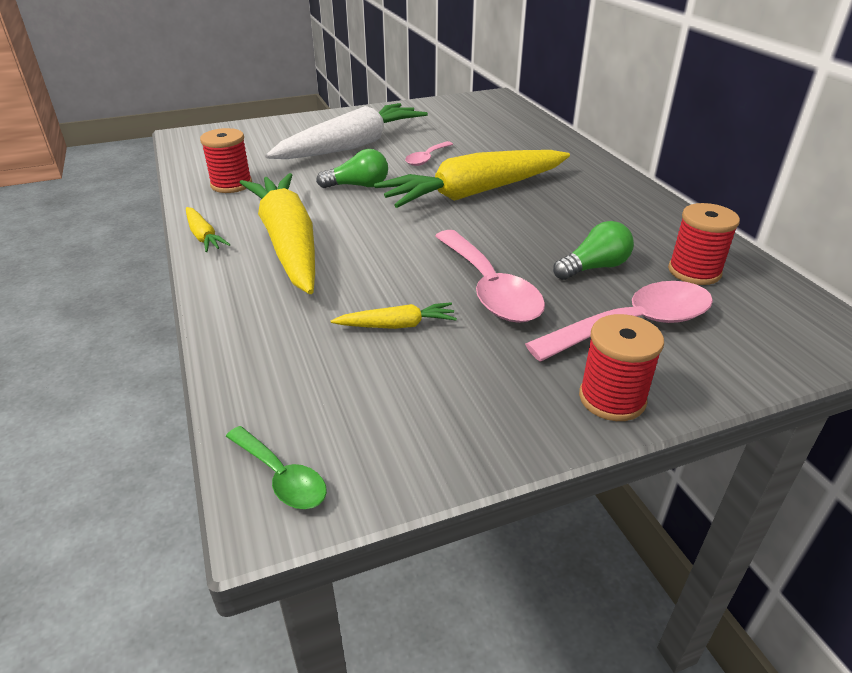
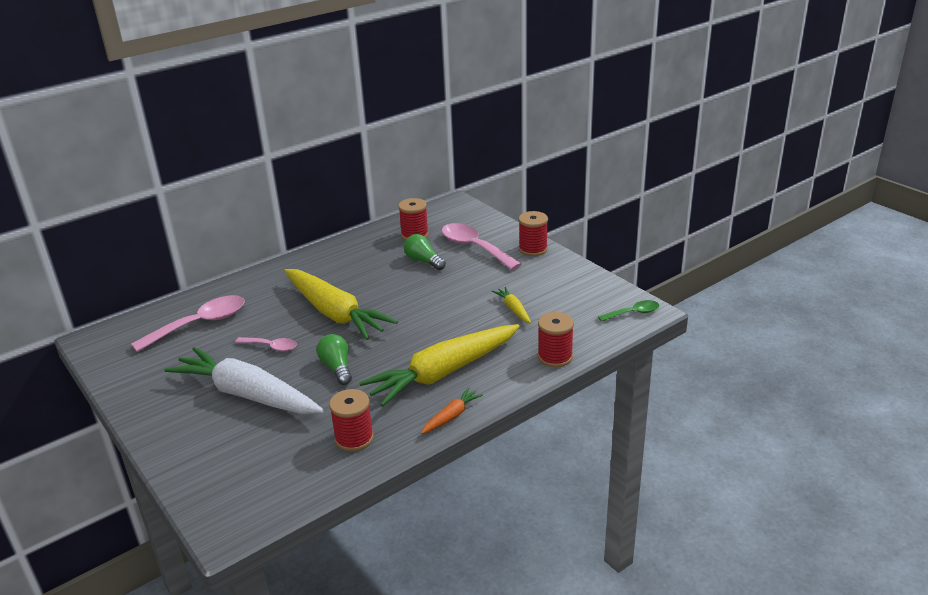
camera: 105 degrees left, 5 degrees down
(203, 236) = (451, 416): yellow carrot -> orange carrot
(237, 336) = (555, 357): none -> red spool
(281, 477) = (633, 313): green spoon -> green spoon turned 45 degrees clockwise
(489, 288) = (462, 289): pink spoon -> pink spoon (199, 324)

